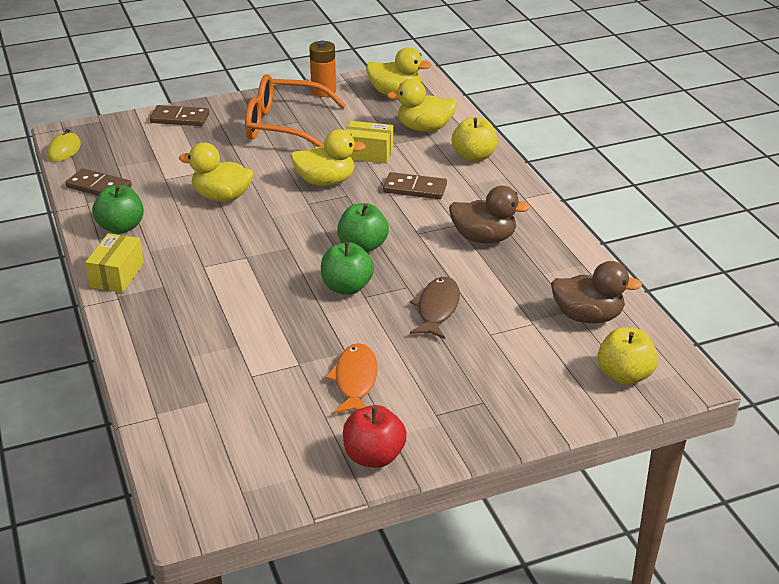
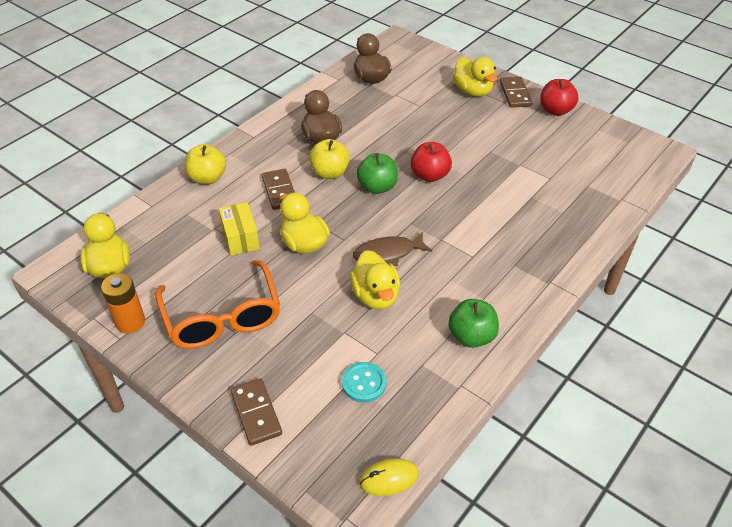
camera: 120 degrees left, 10 degrees up
(99, 187) = (429, 395): brown domino -> brown domino (515, 94)
(117, 275) = (528, 298): yellow box -> none
(147, 164) = (364, 383): none -> turquoise button
(347, 287) = (430, 175): green apple -> red apple
(355, 380) = (510, 138): orange fish -> none
(424, 128) = (173, 222): yellow duck -> yellow duck (472, 91)
(437, 308) = (416, 131): brown fish -> brown fish (388, 253)
(624, 375) = (411, 56): yellow apple -> yellow apple (330, 173)

